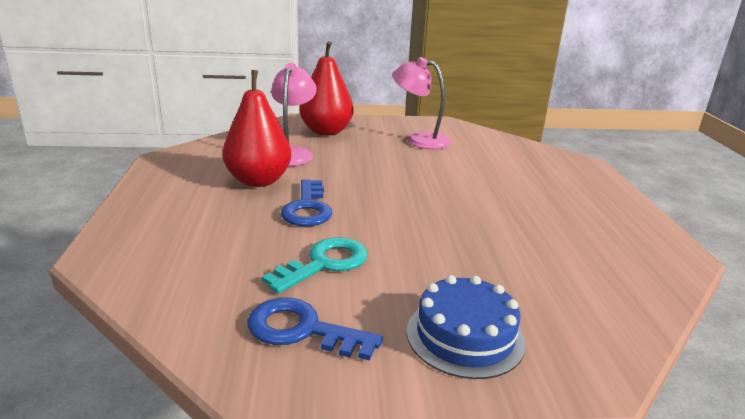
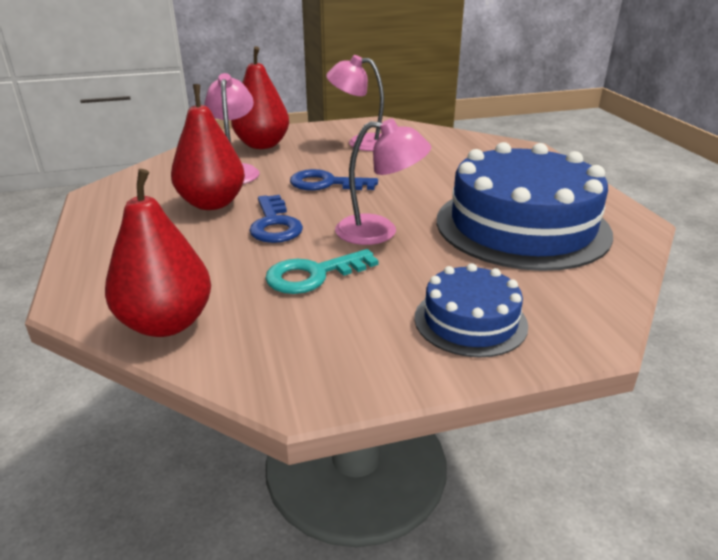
camera: 10 degrees left, 5 degrees up
(169, 290) = (166, 323): none -> red pear
(302, 330) = (316, 339): blue key -> blue key (326, 183)
(324, 263) = (313, 275): turquoise key -> turquoise key turned 150 degrees counterclockwise
(405, 228) = (379, 231): none -> pink lamp
(553, 242) = (522, 226): none -> blue cake

